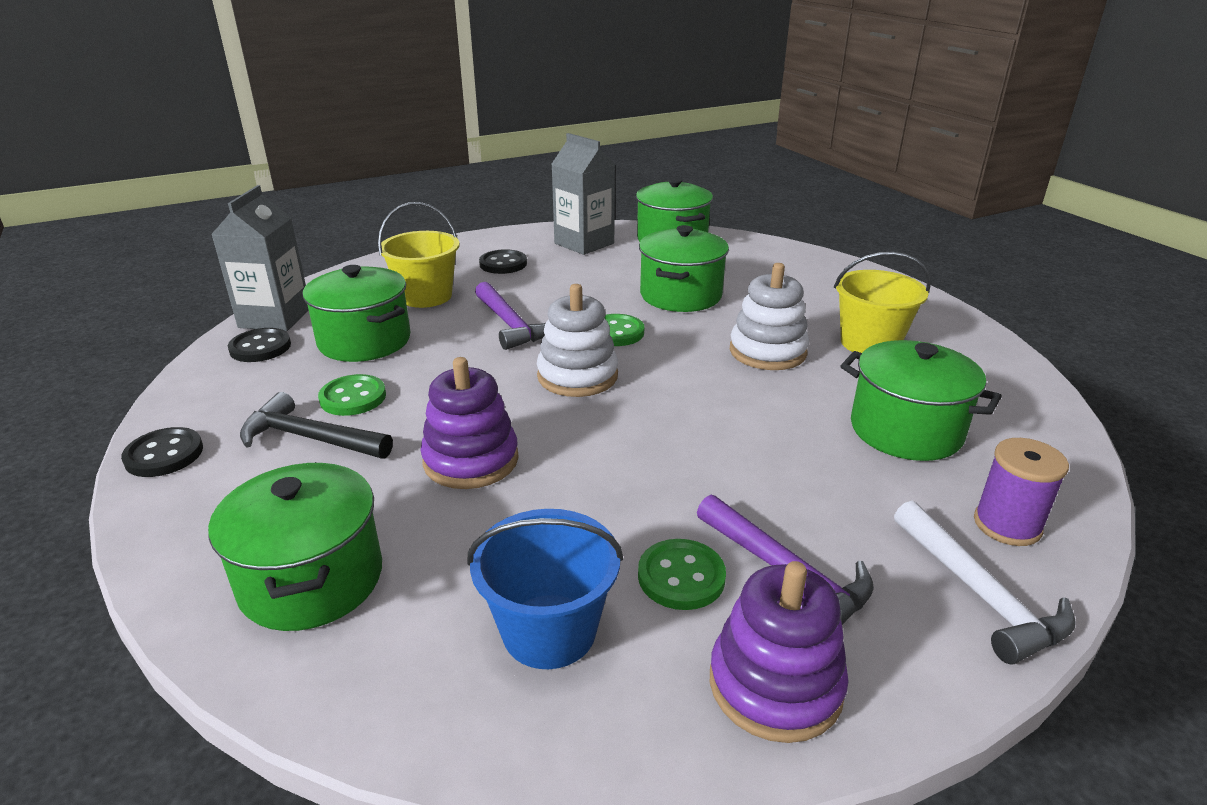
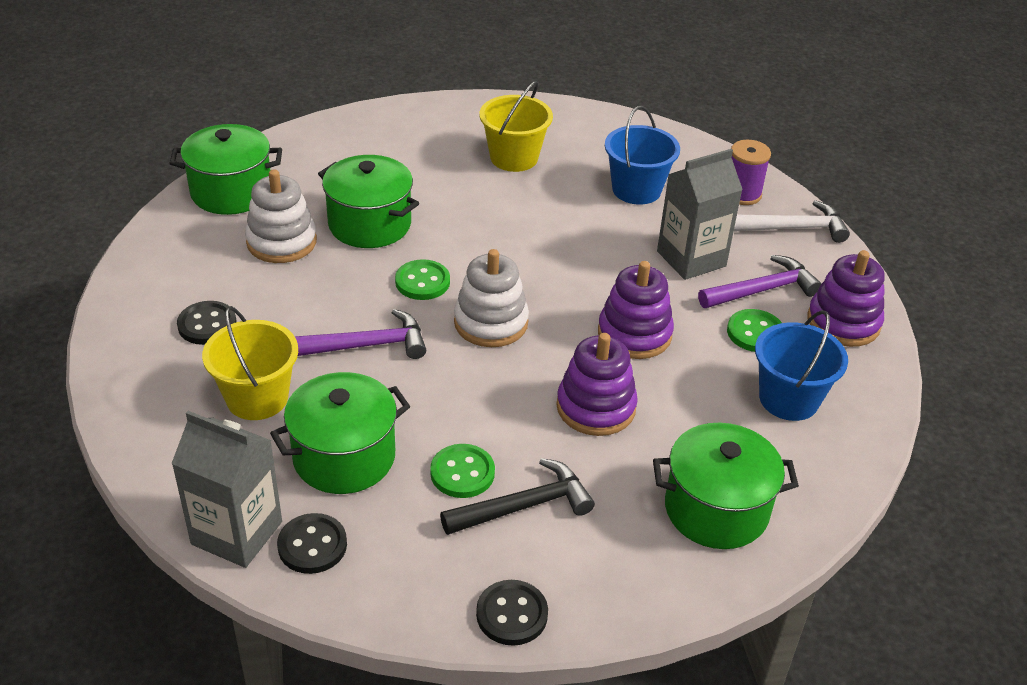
camera: 75 degrees left, 10 degrees up
(310, 438) = (524, 506): black hammer -> black hammer turned 150 degrees counterclockwise
(584, 243) = (193, 253): grey carton -> grey carton (691, 259)
(613, 469) = (634, 334): none -> purple stacking toy
(767, 351) = (501, 210): white stacking toy -> white stacking toy (281, 242)
(906, 430) = (636, 190): green pot -> blue bucket

